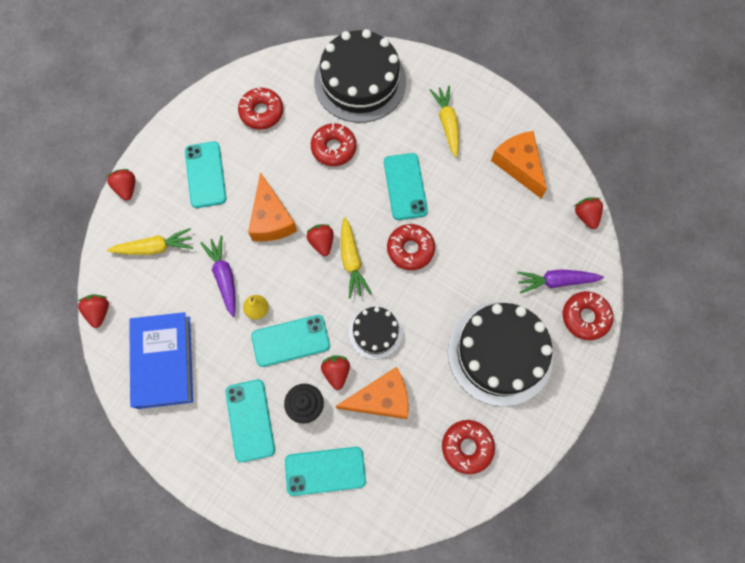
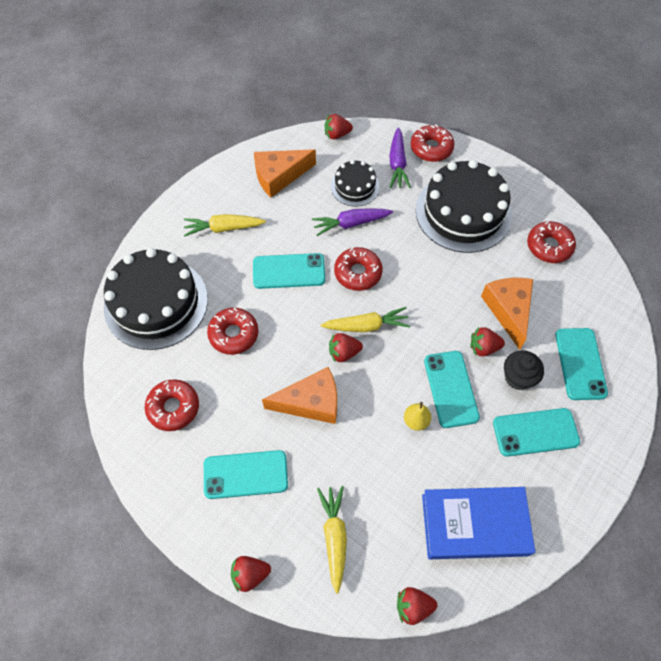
camera: 85 degrees left, 10 degrees down
(224, 277) = (376, 455): purple carrot -> purple carrot (351, 223)
(375, 332) = (442, 310): black cake -> black cake (355, 186)

